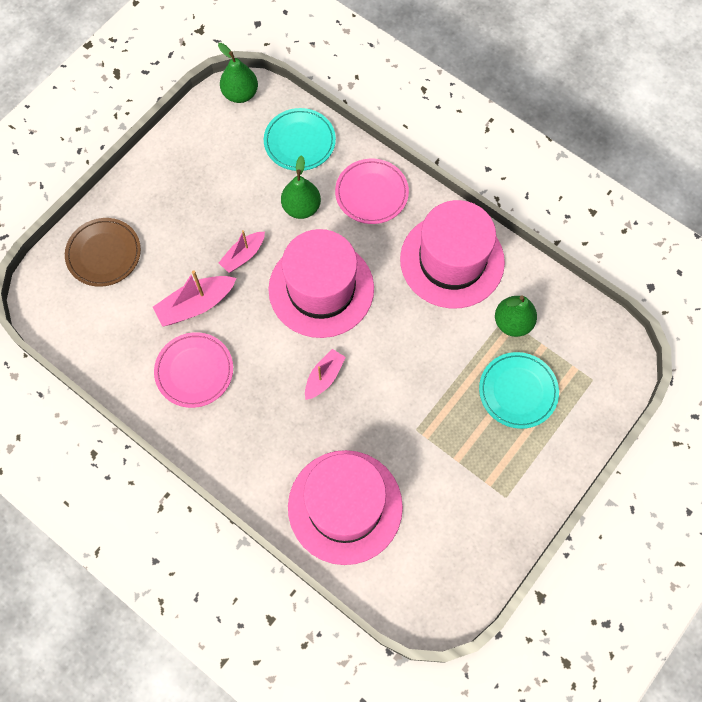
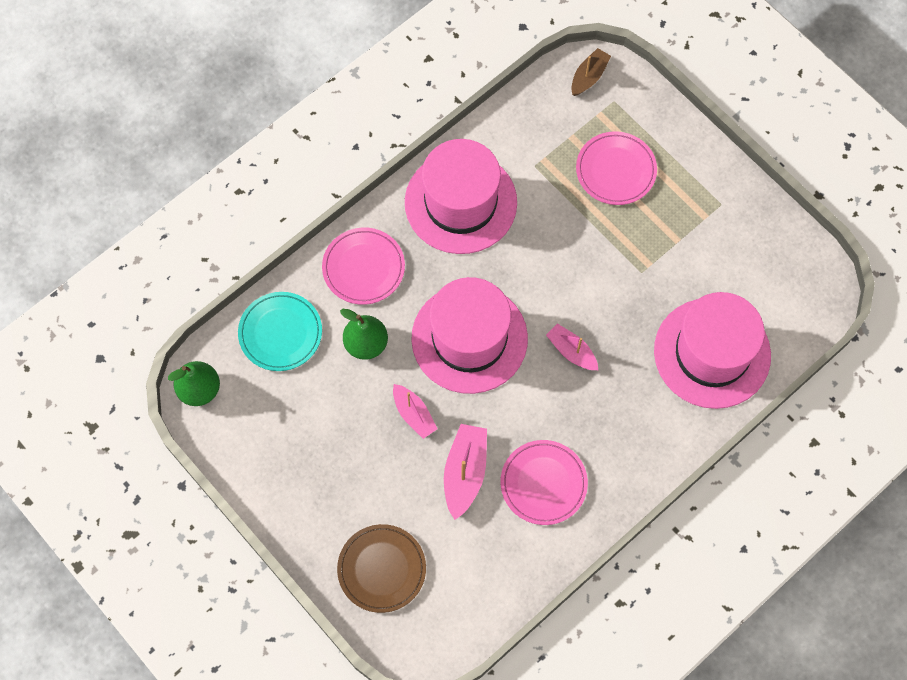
camera: 80 degrees left, 0 degrees up
(196, 305) = (465, 473): pink boat -> pink boat turned 150 degrees counterclockwise
(512, 323) = (541, 159): green pear -> none
(518, 391) = (615, 170): turquoise plate -> pink plate
(612, 353) = (589, 76): none -> brown boat

